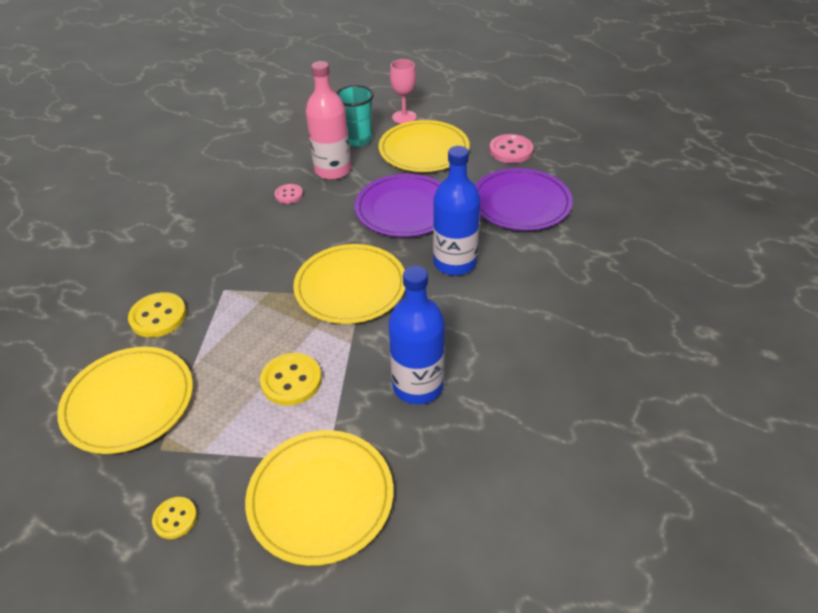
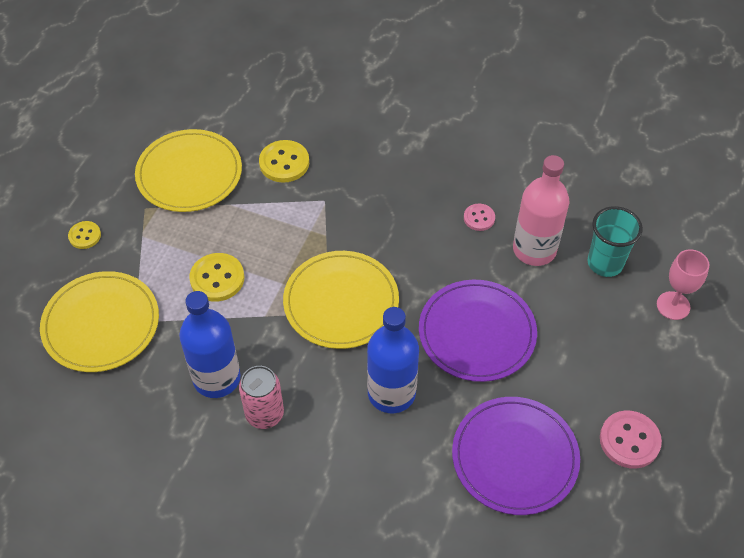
camera: 80 degrees right, 10 degrees up
(424, 150) = (602, 337): yellow plate -> none
(465, 349) = (264, 414): none -> pink can

